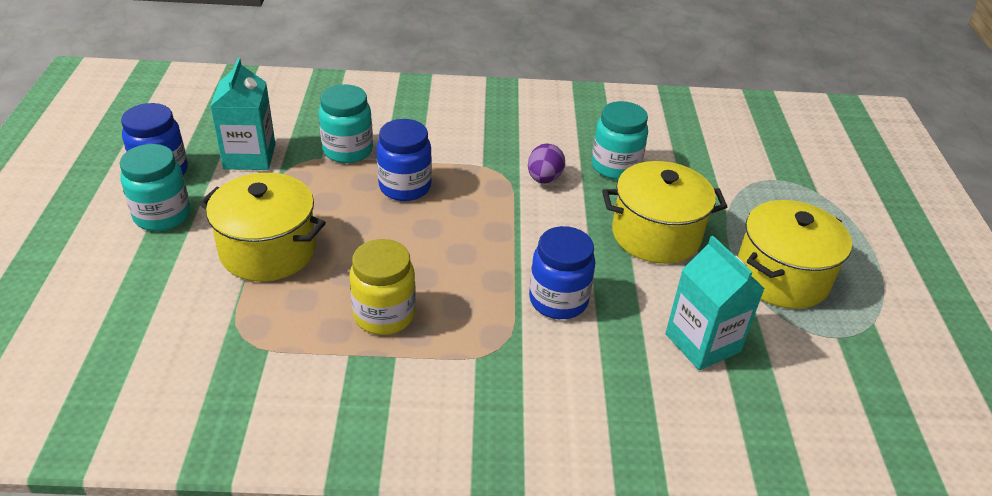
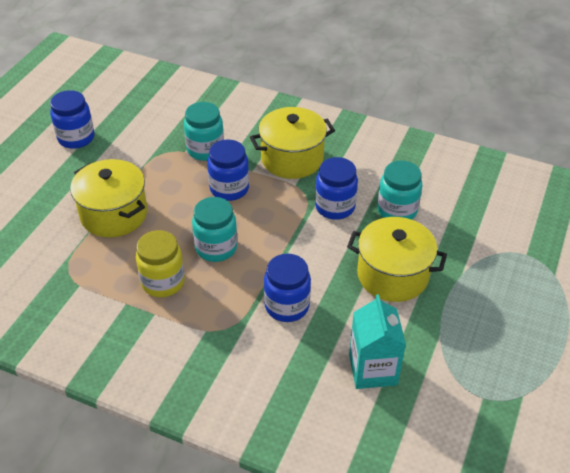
camera: 25 degrees right, 5 degrees up
(162, 215) = (62, 171): turquoise jar -> turquoise jar (216, 248)
(249, 156) = (137, 139): turquoise carton -> none
(544, 179) = (335, 207): purple egg -> blue jar
(781, 277) = (471, 337): yellow pot -> yellow pot (292, 159)

